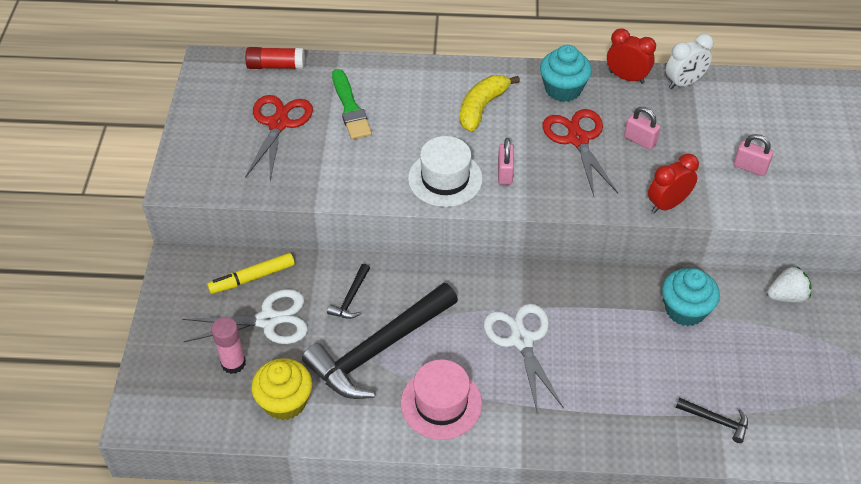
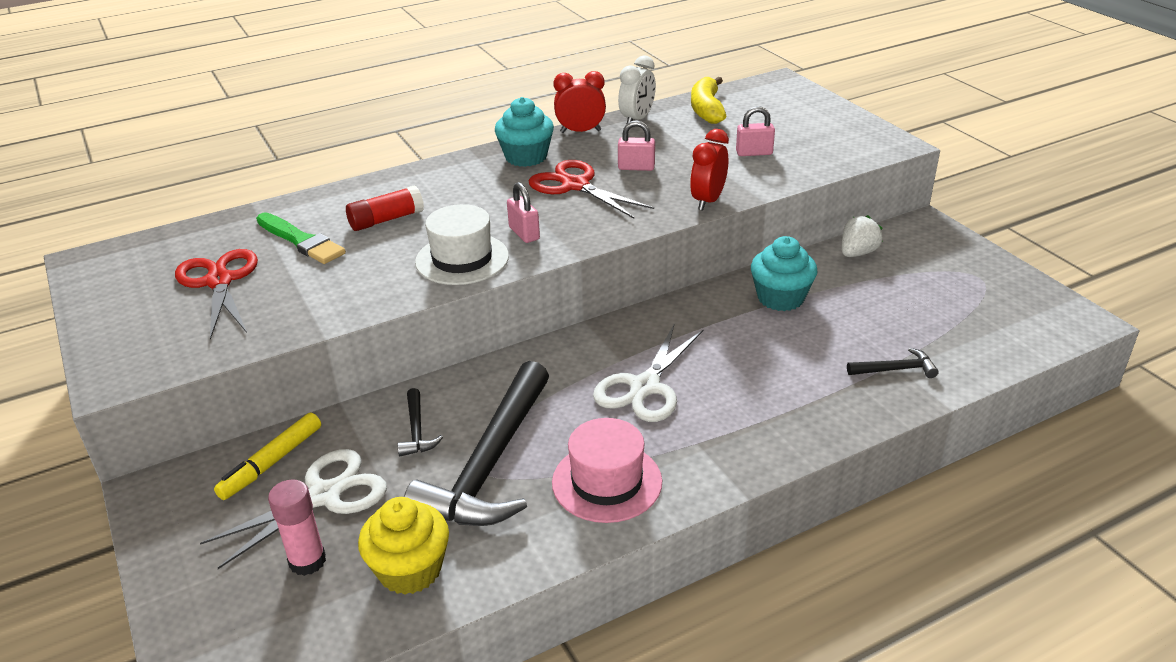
camera: 30 degrees left, 15 degrees down
(276, 66) = (179, 236): red glue stick -> red glue stick (386, 220)
(482, 107) = (454, 194): yellow banana -> yellow banana (707, 109)
(521, 340) = (645, 387): white scissors -> white scissors turned 105 degrees counterclockwise

